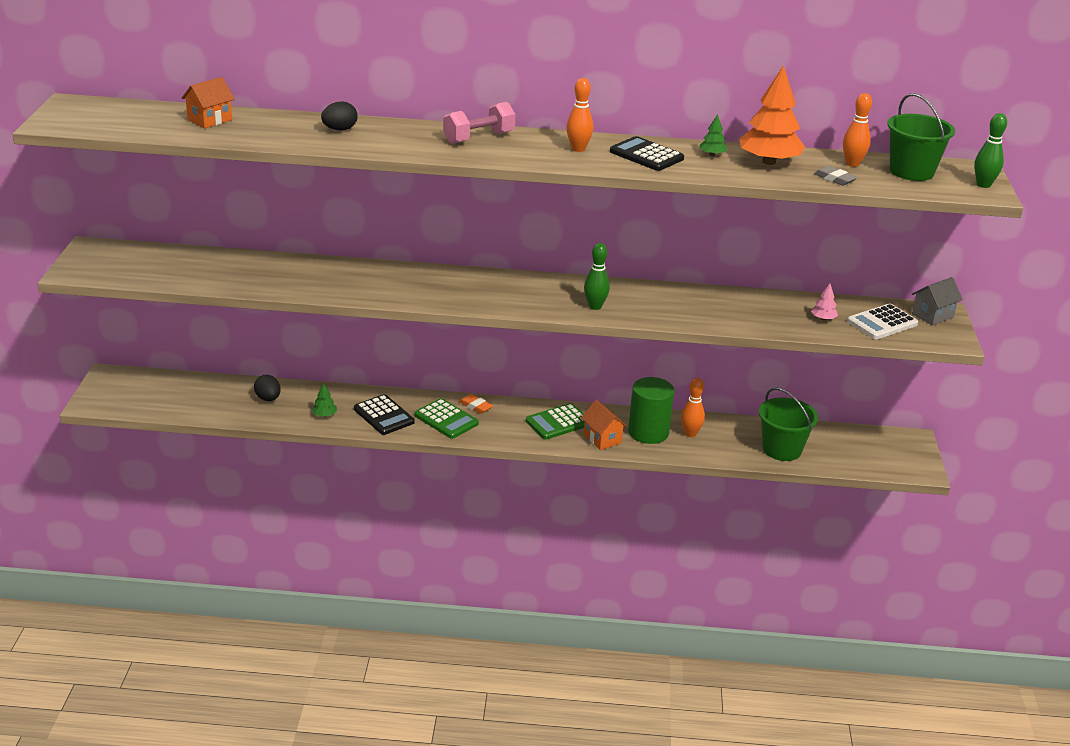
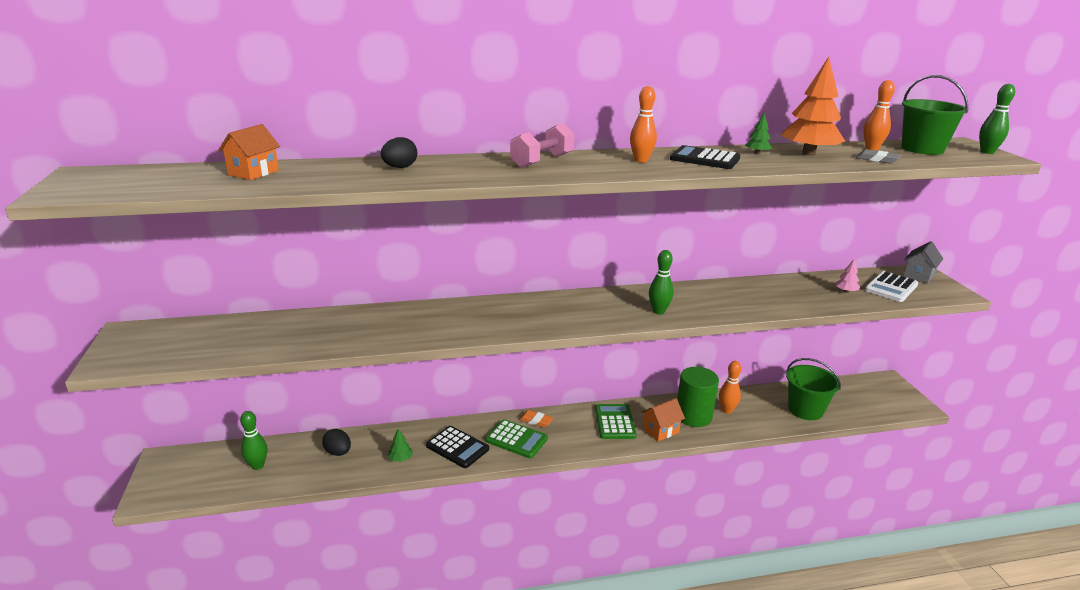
camera: 15 degrees left, 5 degrees down
(191, 396) = (257, 466): none -> green bowling pin
(558, 422) = (614, 422): green calculator -> green calculator turned 135 degrees clockwise
(602, 439) = (660, 430): orange house -> orange house turned 75 degrees counterclockwise

